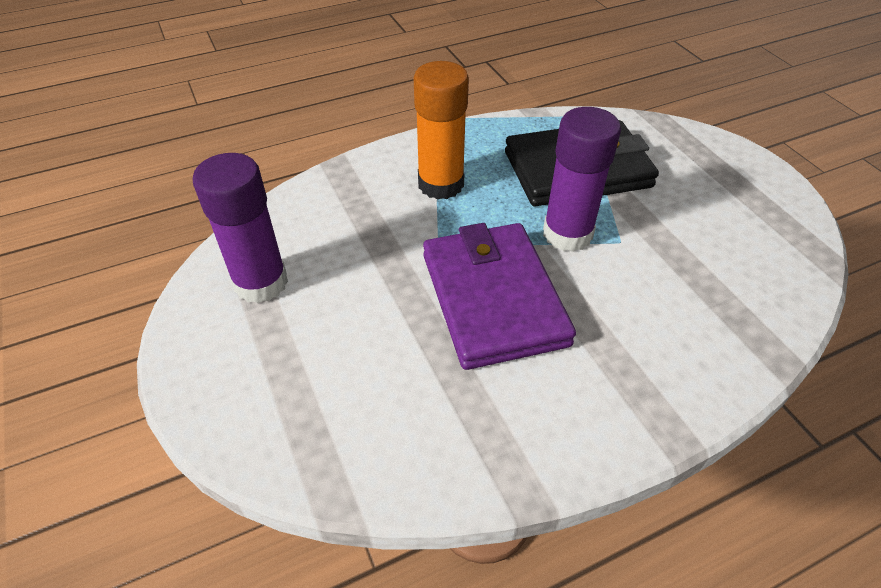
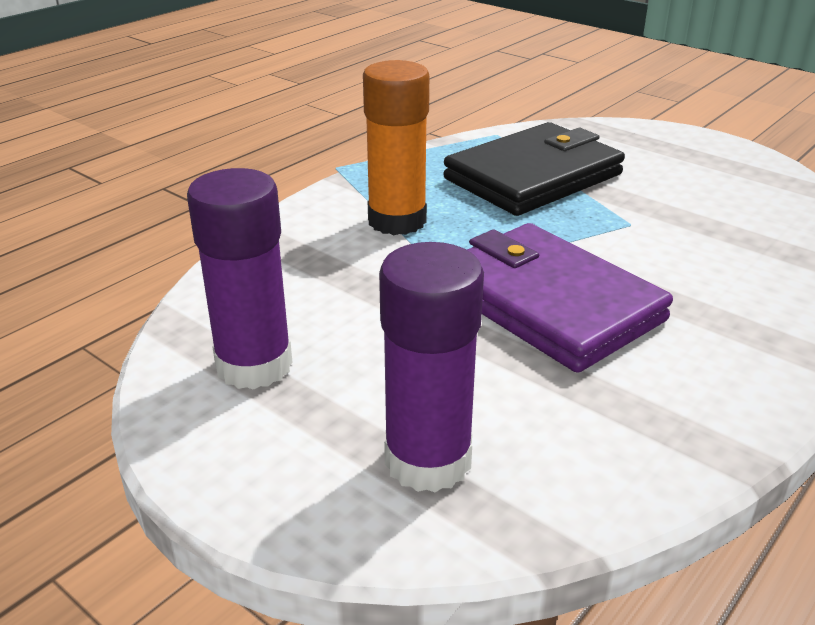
camera: 25 degrees left, 15 degrees down
(567, 234) = (573, 230): purple glue stick -> purple glue stick (428, 460)

